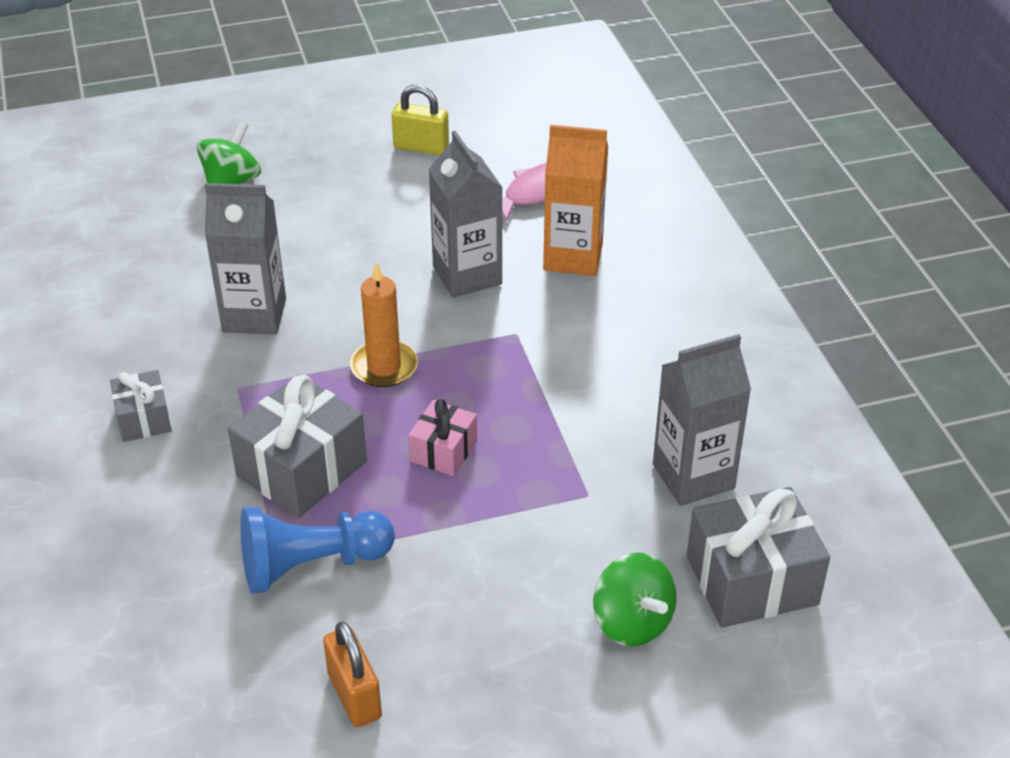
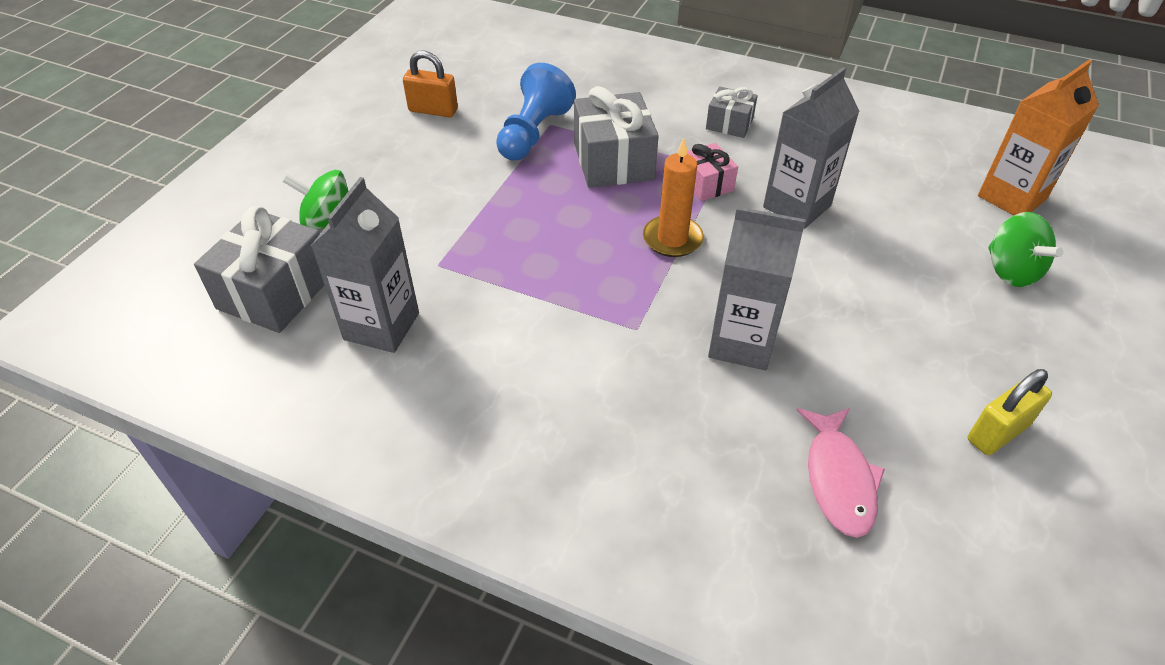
camera: 130 degrees right, 5 degrees up
(443, 451) = (557, 223): pink gift -> pink gift (706, 184)
(573, 257) = (702, 433): orange carton -> orange carton (1011, 197)

